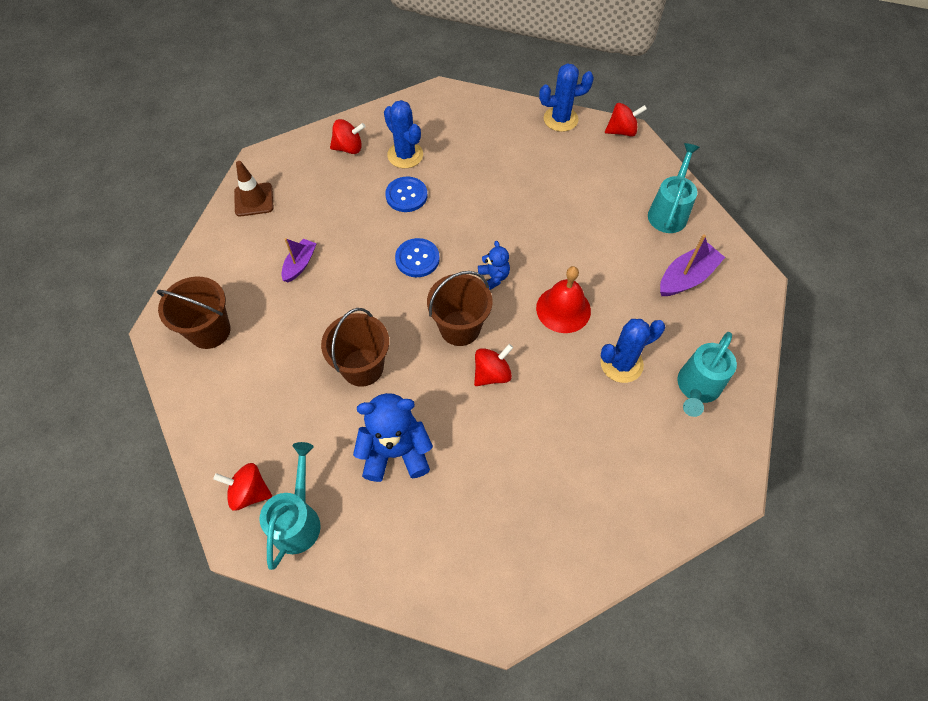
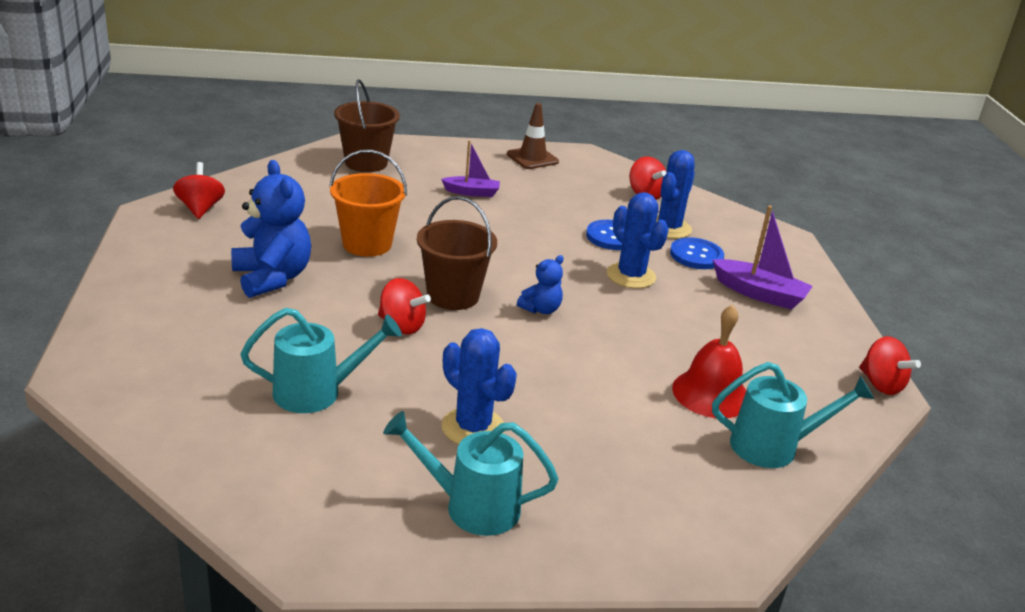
camera: 65 degrees right, 30 degrees down
(298, 519) = (178, 237): turquoise watering can -> turquoise watering can (318, 392)
(362, 367) = (367, 244): brown bucket -> orange bucket
(417, 259) = (529, 256): blue button -> blue button (696, 255)
(560, 119) = (843, 329): blue cactus -> blue cactus (631, 276)
(563, 309) = (529, 368): red bell -> red bell (711, 393)
(686, 277) = (665, 477): purple boat -> purple boat (759, 294)

